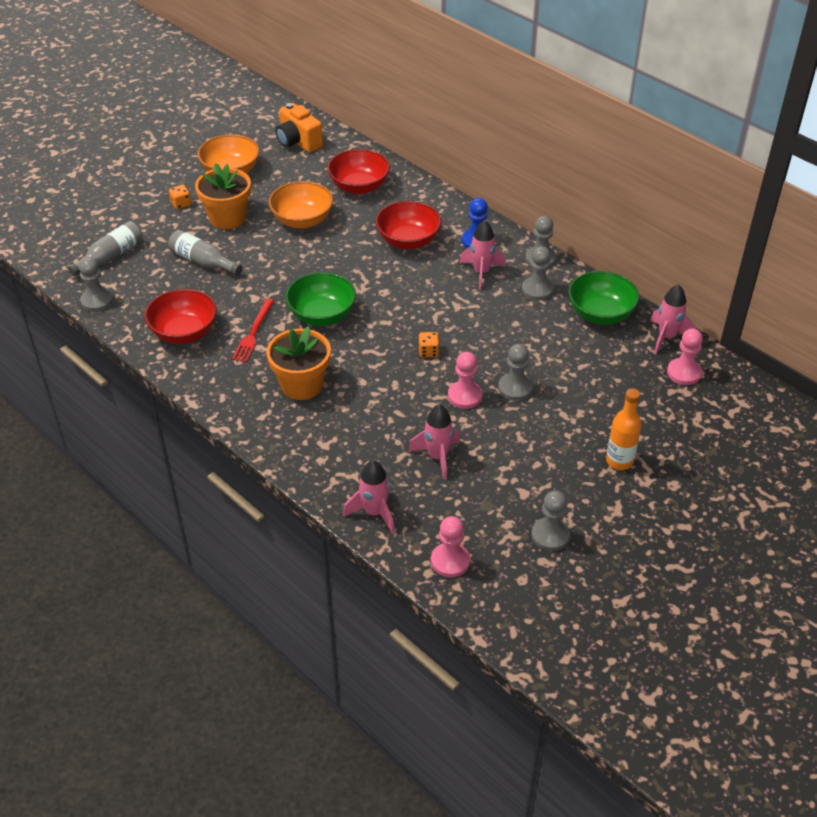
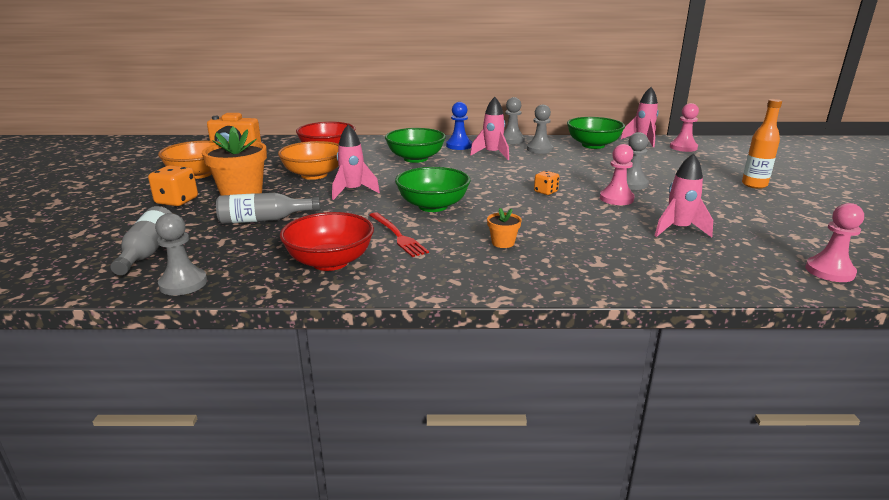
camera: 45 degrees left, 20 degrees down
(181, 204) = (177, 201): orange dice -> orange dice, size x1.63
(301, 385) = (503, 243): orange flower pot -> orange flower pot, size x0.47
(374, 512) = (726, 277): pink rocket -> pink rocket (353, 191)
(408, 241) = (415, 159): red bowl -> green bowl
(550, 535) = (824, 228): grey pawn -> none

